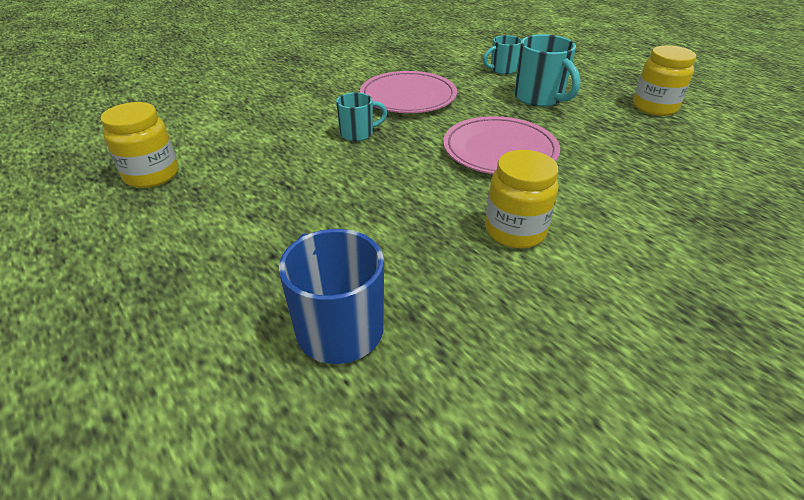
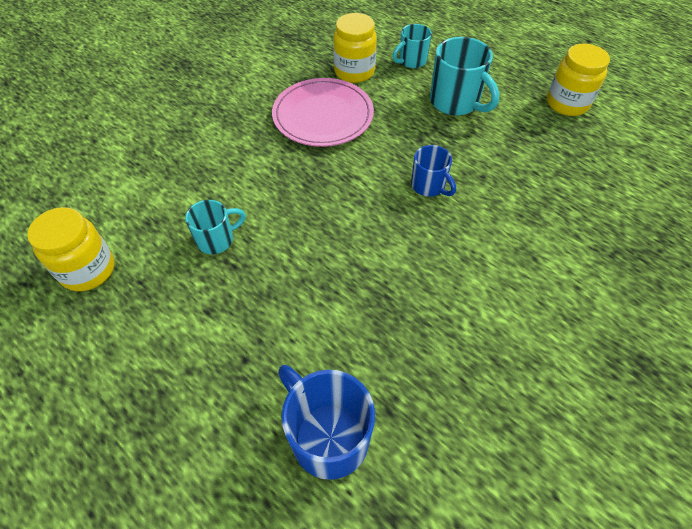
camera: 10 degrees left, 15 degrees up
(358, 134) = (284, 179): turquoise mug -> turquoise mug (217, 239)
(499, 150) = (429, 186): pink plate -> blue mug
(515, 231) = (460, 294): yellow jar -> yellow jar (354, 72)

